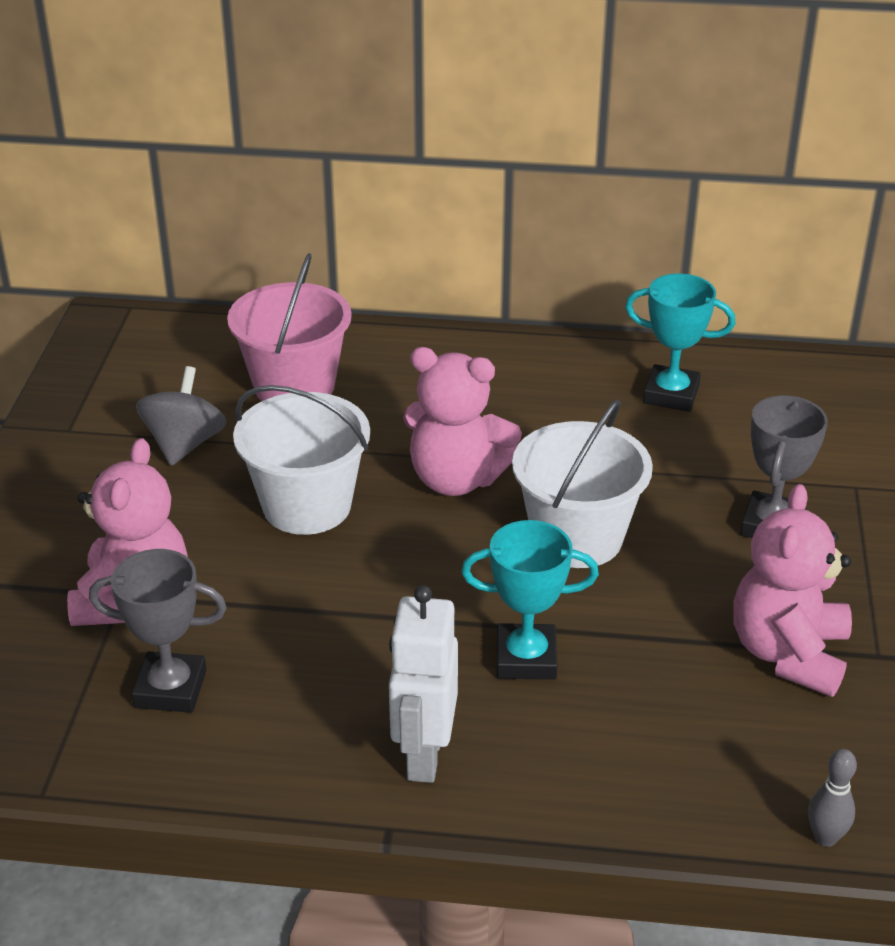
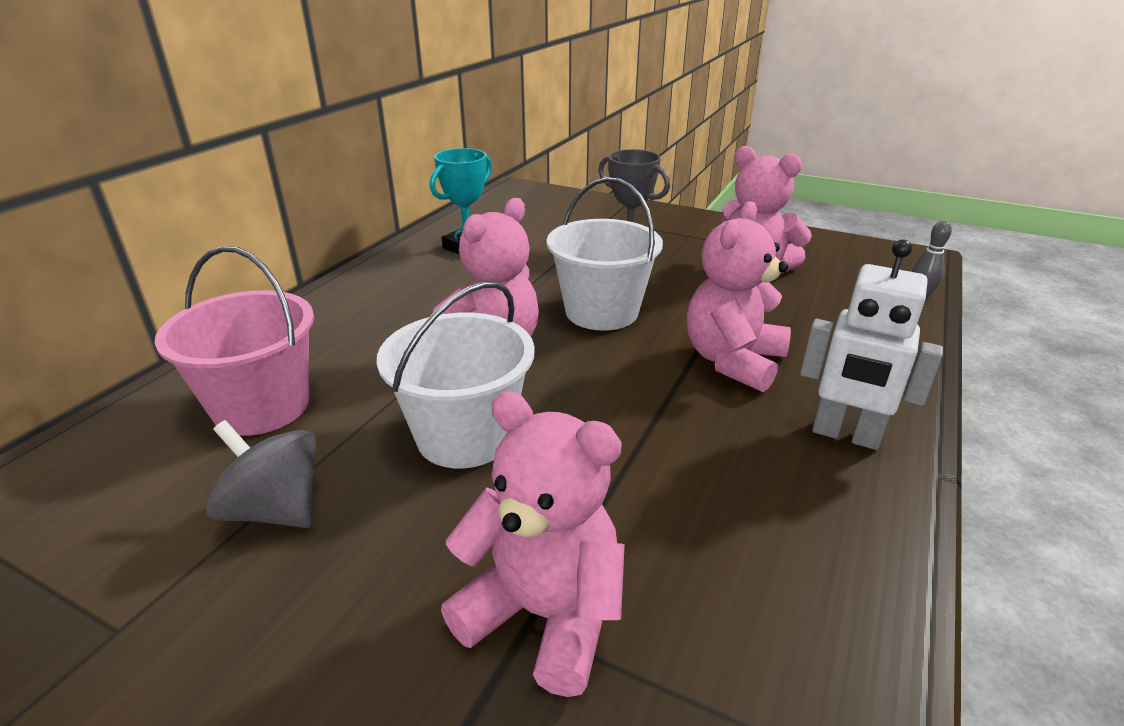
camera: 70 degrees left, 5 degrees down
(170, 689) = (723, 604): grey trophy -> none
(526, 658) = (733, 361): turquoise trophy -> pink teddy bear

